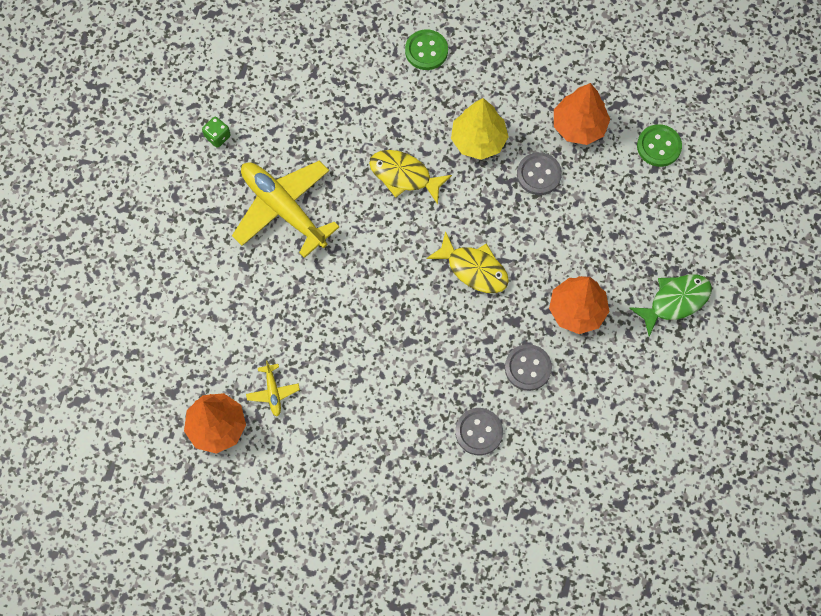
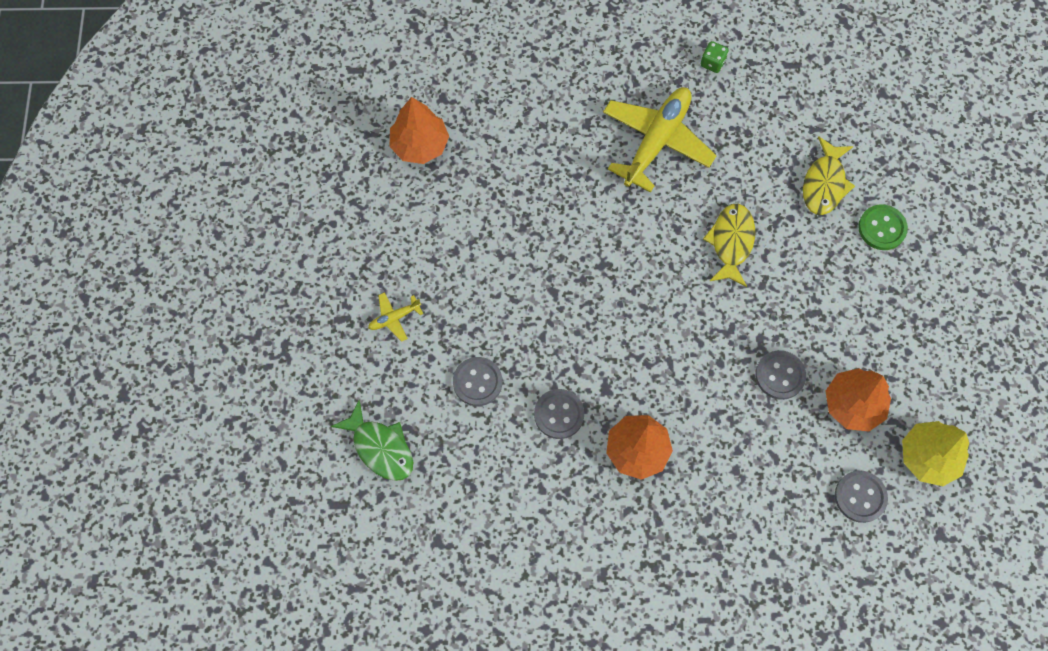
camera: 75 degrees right, 0 degrees up
(273, 392) = (466, 183): yellow plane -> yellow plane (394, 318)
(473, 269) = (650, 335): yellow fish -> yellow fish (824, 183)
(478, 140) = (797, 305): yellow tree -> yellow tree (928, 457)
(659, 146) = (860, 497): green button -> grey button
(675, 301) = (680, 553): green fish -> green fish (380, 447)

